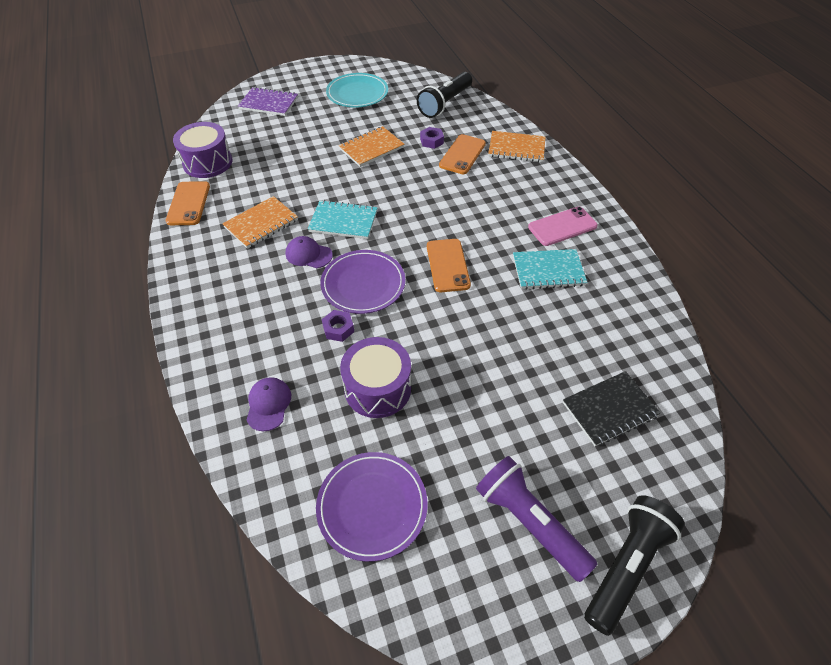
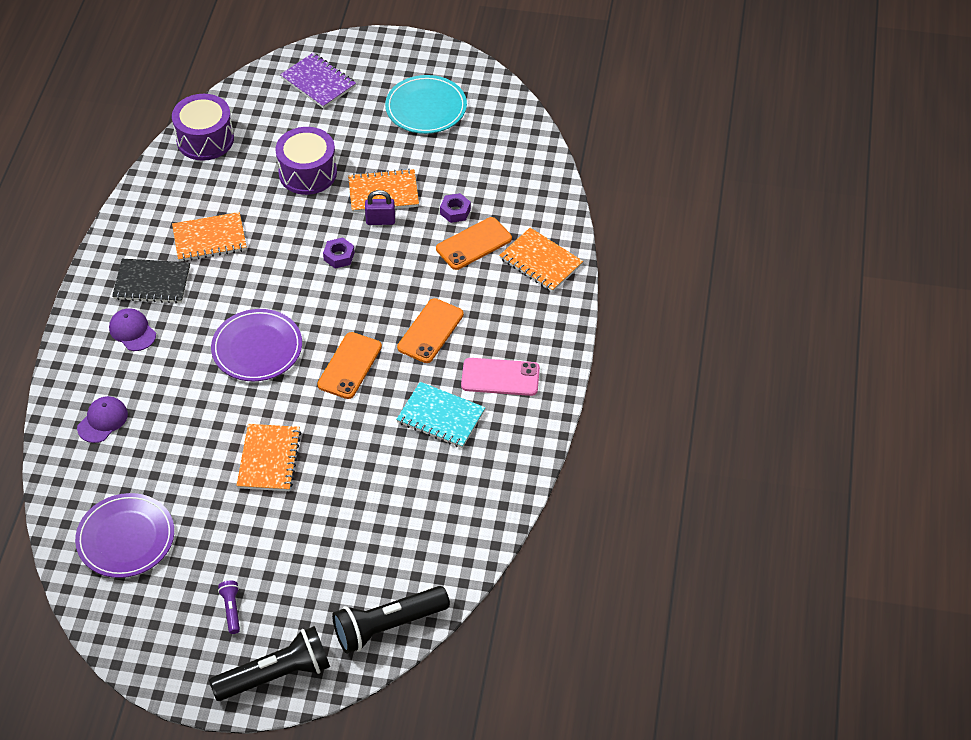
camera: 30 degrees right, 0 degrees up
(188, 203) = (157, 184): orange phone -> orange phone (430, 331)
(308, 254) = (230, 294): purple cap -> purple cap (132, 331)
(338, 329) = (204, 381): purple nut -> purple nut (339, 256)
(343, 221) = (288, 271): turquoise notebook -> none
(378, 388) = (197, 450): purple drum -> purple drum (307, 173)
(384, 165) = (380, 221): none -> purple padlock
(445, 103) = (514, 165): black flashlight -> black flashlight (387, 626)
(446, 365) = (269, 459): none -> orange notebook
(529, 522) = (231, 609): purple flashlight -> purple flashlight, size x0.46
(609, 409) = (374, 564): black notebook -> black notebook (152, 283)

